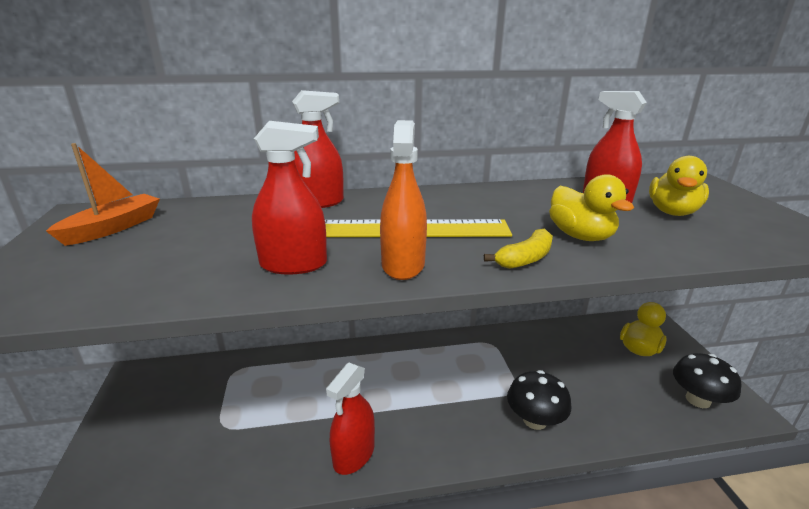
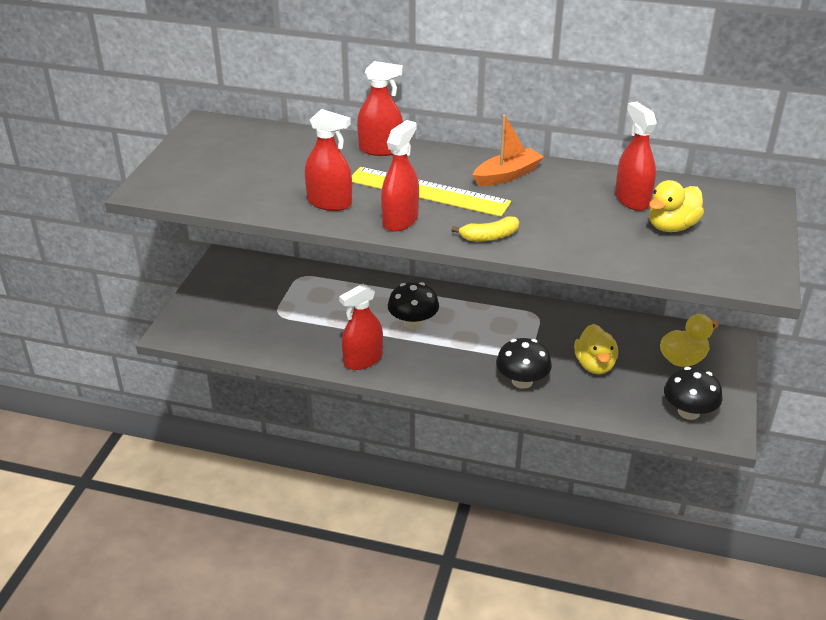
camera: 25 degrees right, 10 degrees up
(113, 228) = (226, 143): orange boat -> orange boat (507, 175)
(383, 388) = (413, 323): none -> black mushroom
(403, 264) = (400, 220): orange spray bottle -> red spray bottle
(580, 236) = (556, 229): yellow duck -> yellow duck (594, 365)

